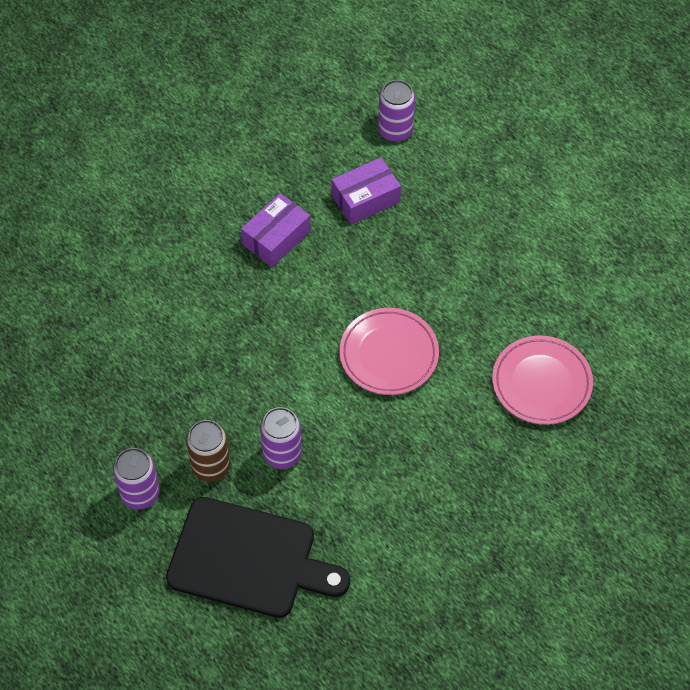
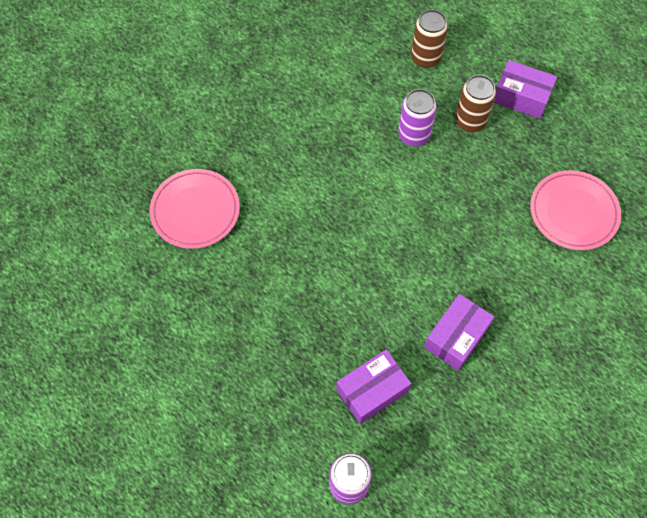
camera: 175 degrees right, 5 degrees up
(140, 494) = (521, 97): purple can -> purple box
(248, 559) = (425, 58): black cutting board -> brown can
(389, 354) = (333, 226): pink plate -> pink plate (573, 212)

